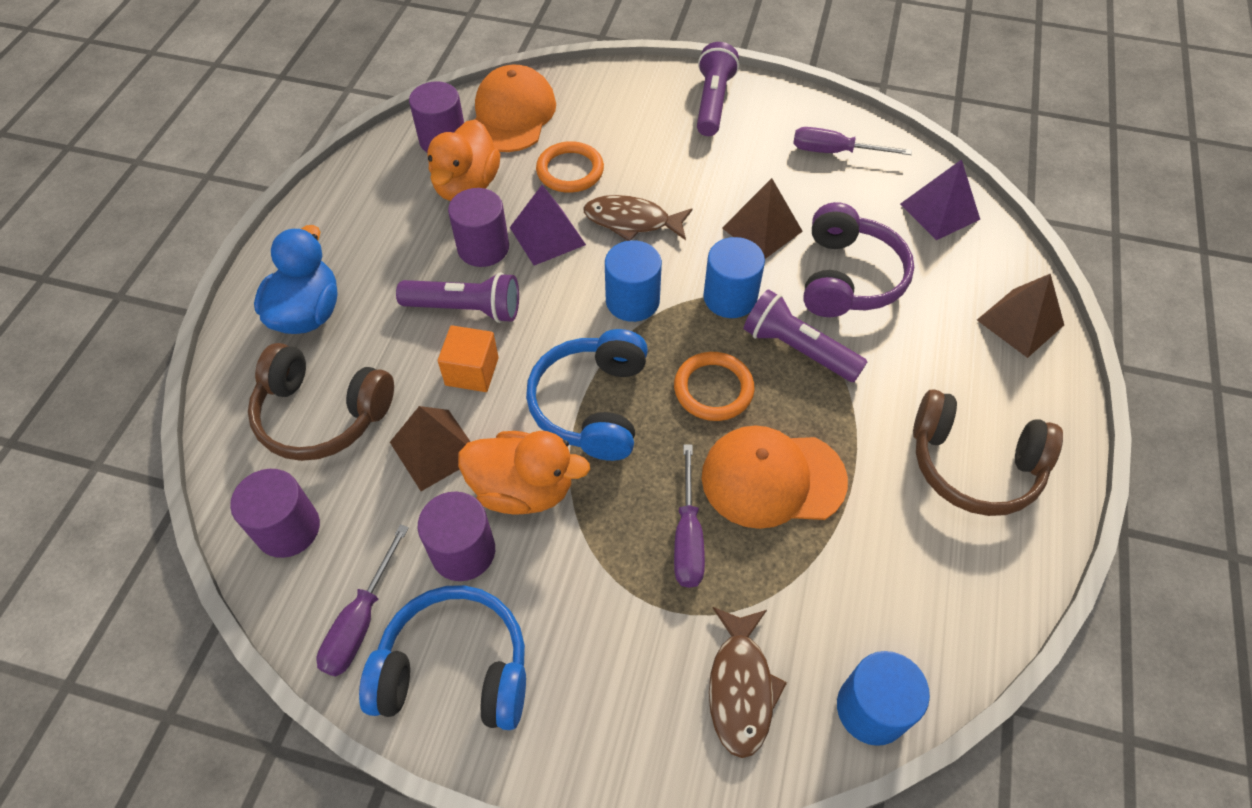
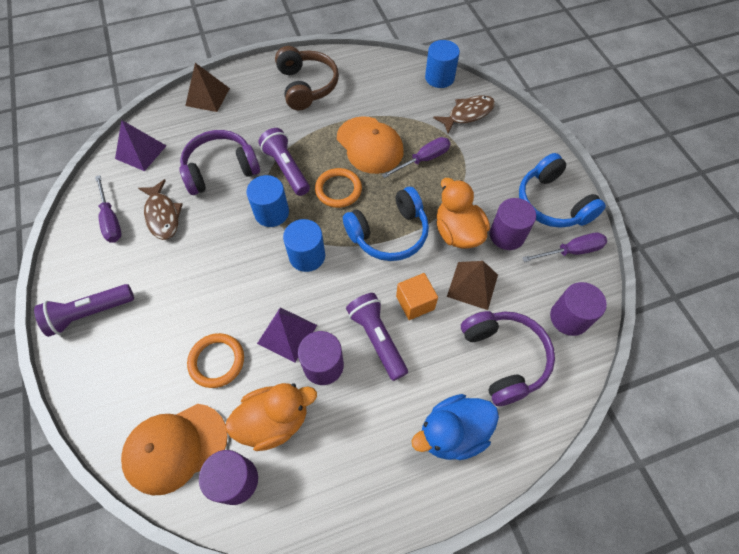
camera: 125 degrees left, 5 degrees up
(322, 415) = (504, 358): brown headphones -> purple headphones
(632, 221) = (243, 294): brown fish -> brown fish (162, 215)
(762, 229) = (207, 224): brown pyramid -> none
(798, 349) = (286, 169): purple flashlight -> purple flashlight turned 150 degrees clockwise

